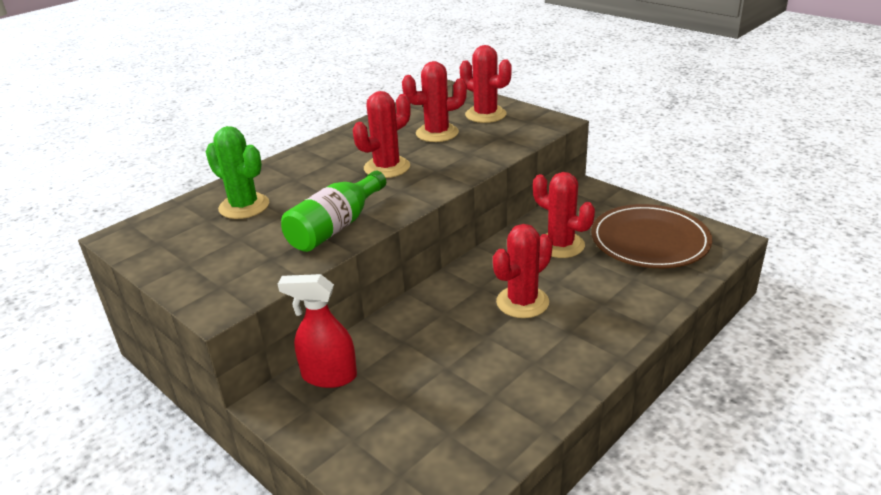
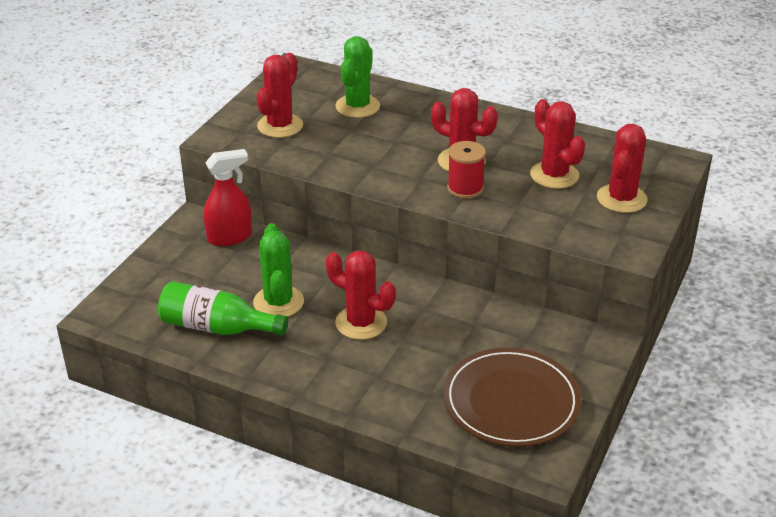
camera: 70 degrees right, 5 degrees up
(328, 376) = (230, 237): red spray bottle -> red spray bottle turned 75 degrees clockwise
(336, 227) = (341, 160): green bottle -> green bottle (217, 327)
(431, 171) = (465, 188): none -> red spool
(467, 352) = (278, 302): none -> green cactus
(560, 245) = (471, 335): red cactus -> red cactus (280, 126)

